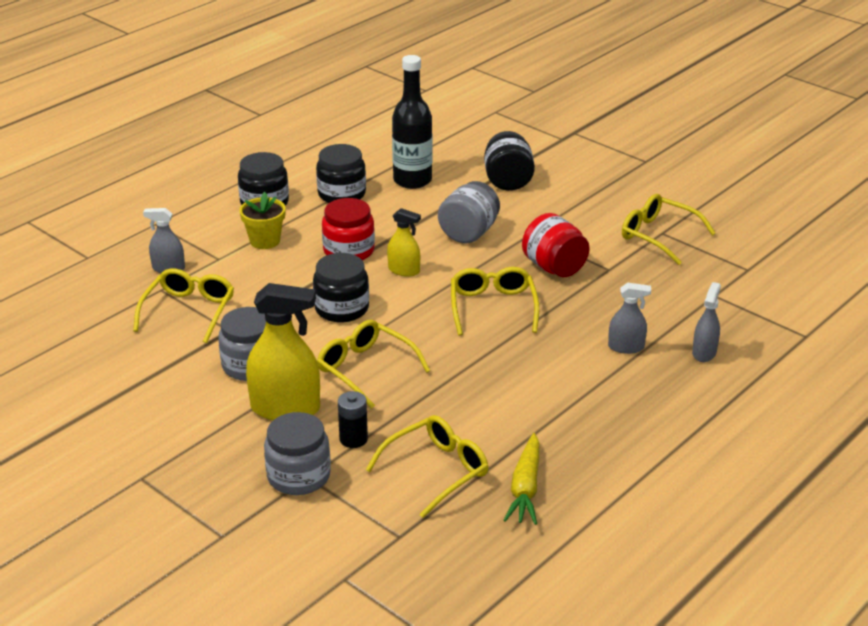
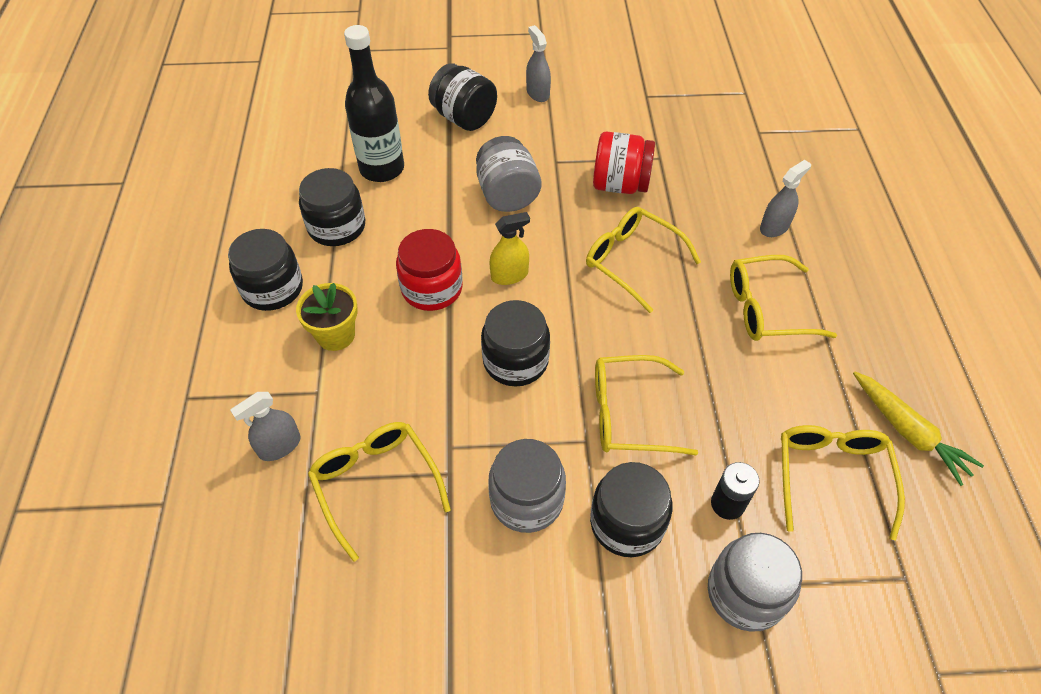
camera: 45 degrees left, 20 degrees up
(285, 408) = (627, 523): yellow spray bottle -> black jar
(658, 236) = (648, 101): yellow glasses -> yellow glasses (766, 308)
(704, 352) = (826, 192): grey spray bottle -> grey spray bottle (538, 93)

